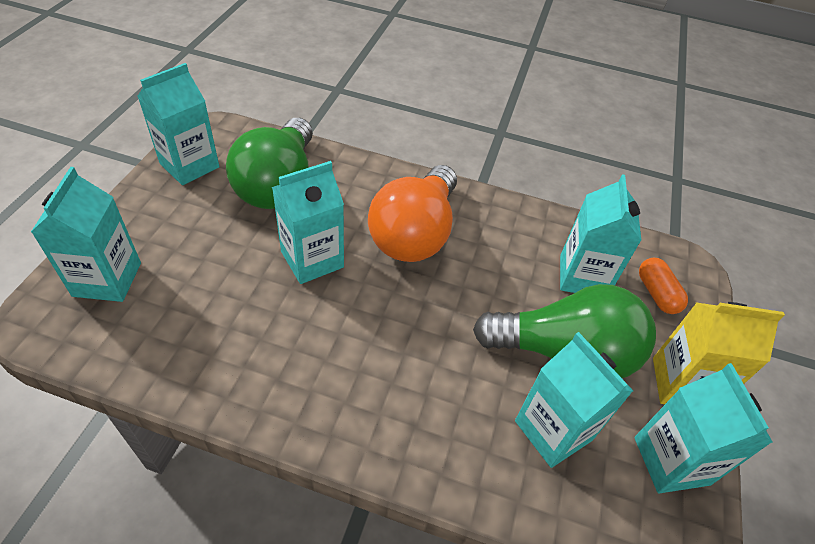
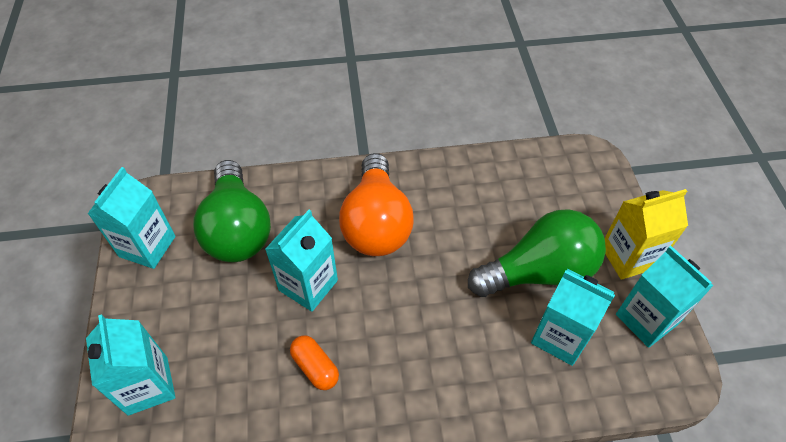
camera: 20 degrees left, 5 degrees up
(582, 276) = (521, 202): turquoise carton -> none
(657, 294) = (580, 191): orange capsule -> orange capsule (315, 367)

